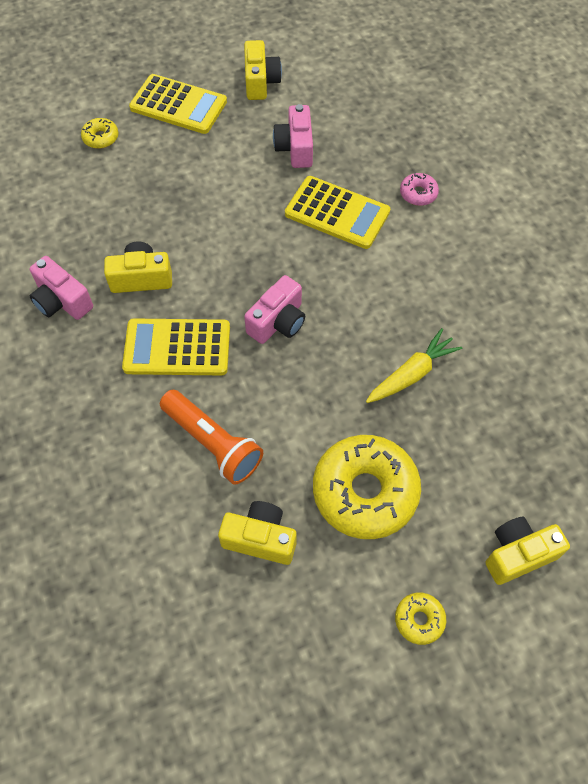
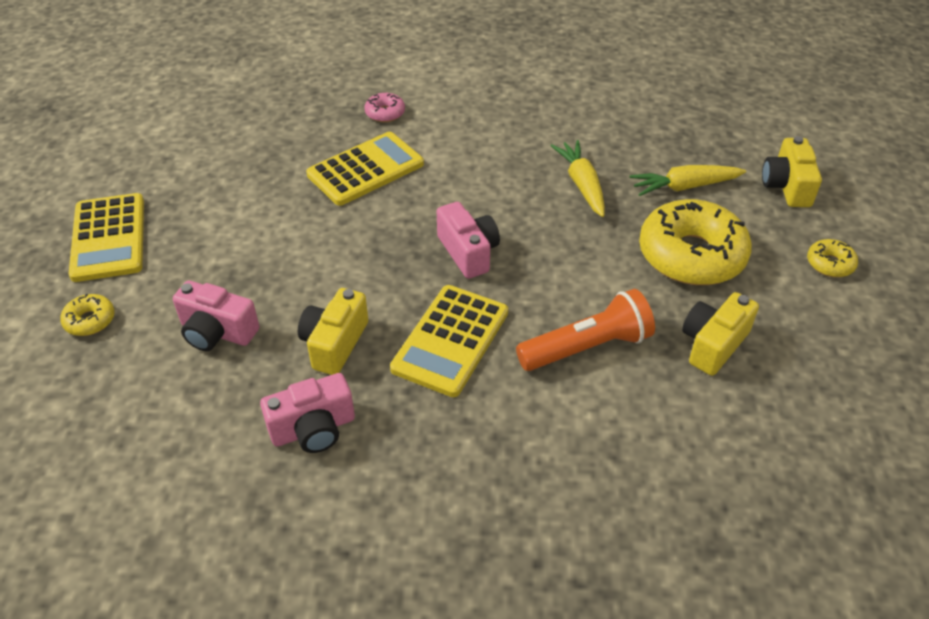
camera: 65 degrees left, 15 degrees down
(178, 105) = (109, 238): yellow calculator -> yellow calculator turned 120 degrees clockwise
(260, 82) = (143, 166): yellow camera -> none
(295, 148) = (258, 170): pink camera -> pink camera (217, 332)
(460, 459) = (684, 187): none -> yellow carrot

